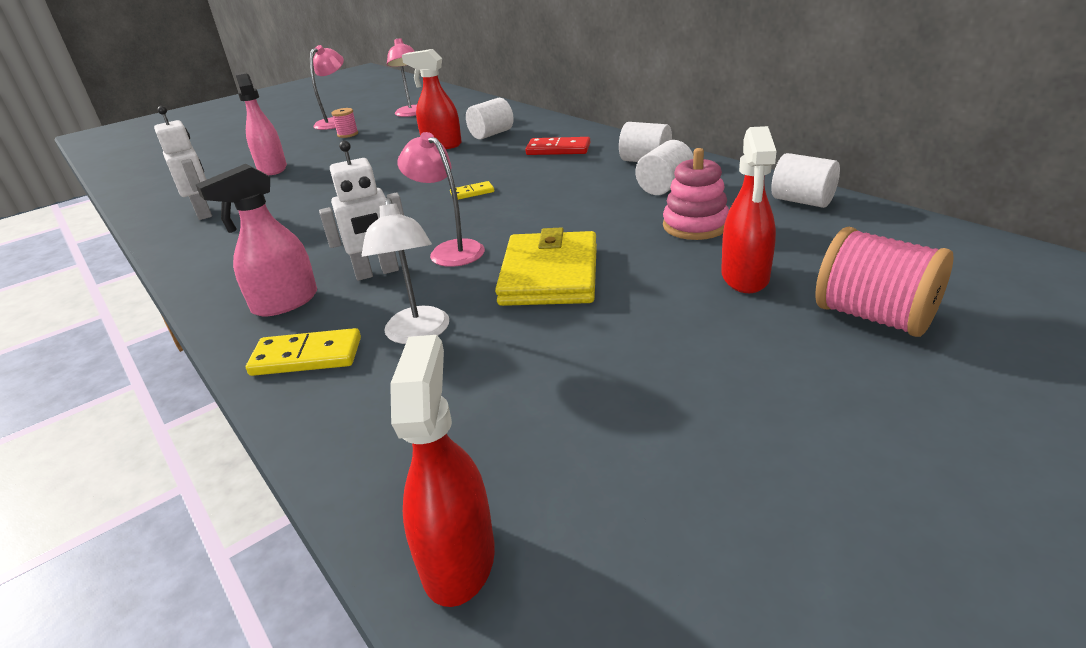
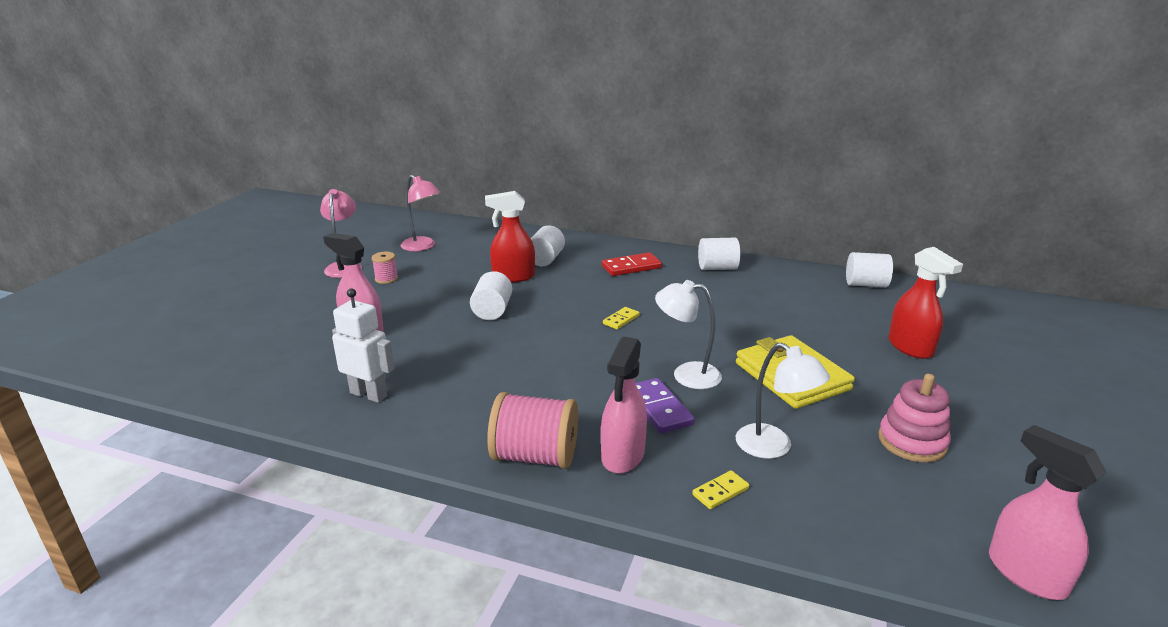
camera: 35 degrees left, 5 degrees down
(306, 357) = (720, 492): yellow domino -> yellow domino, size x0.60
(377, 273) = (658, 408): white robot -> purple domino
(450, 250) = (686, 374): pink lamp -> white lamp
(458, 558) = (1025, 574): red spray bottle -> pink spray bottle
(664, 187) = (763, 288): white cylinder -> white cylinder (492, 311)
(695, 226) = (829, 316): pink stacking toy -> pink stacking toy (912, 442)
(874, 317) = (1006, 356): pink spool -> pink spool (535, 456)

